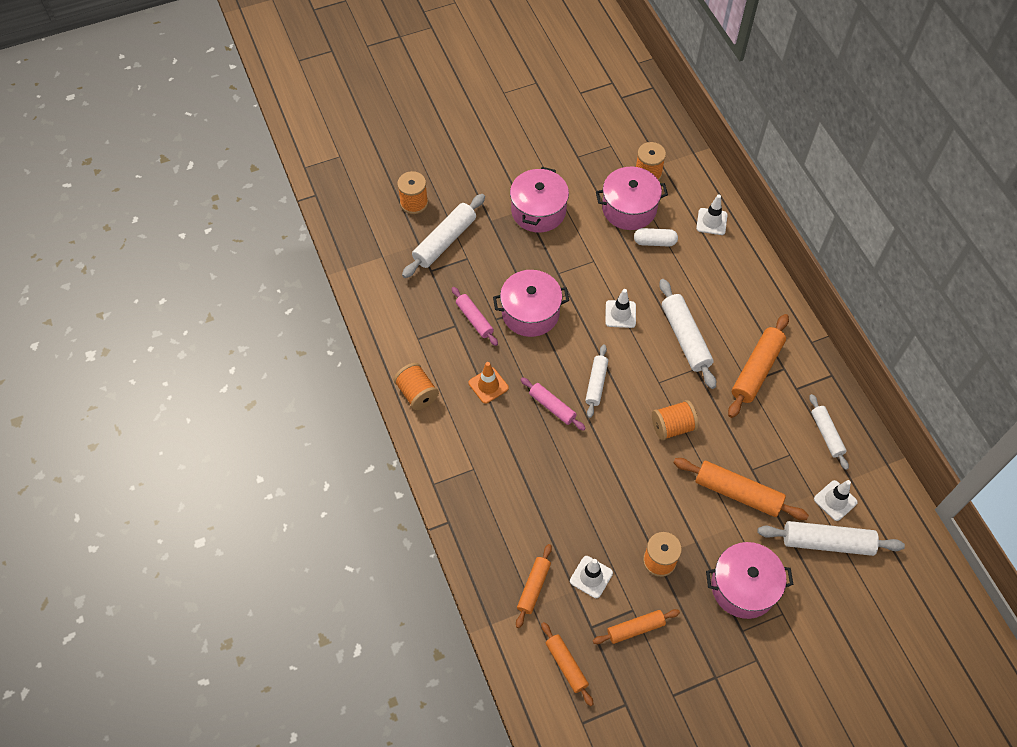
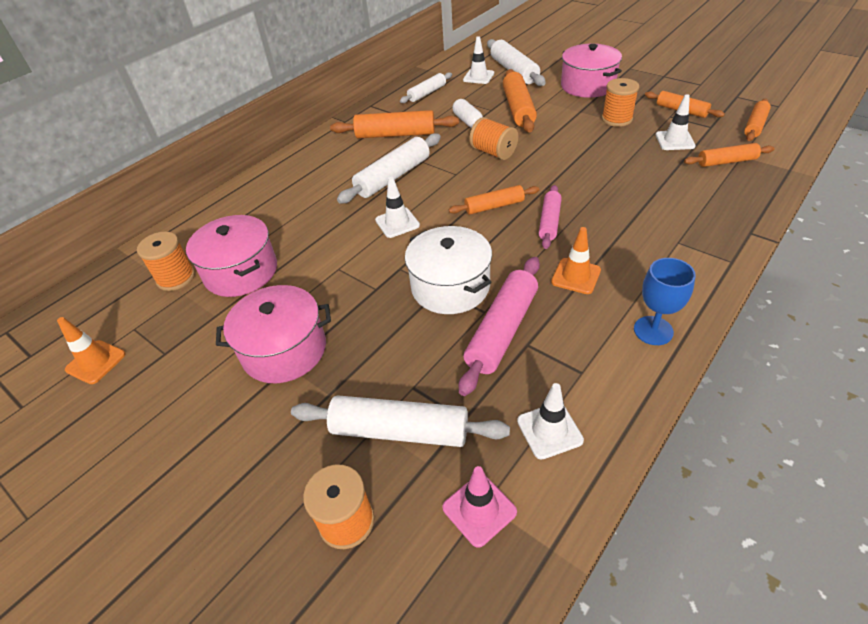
camera: 115 degrees left, 15 degrees down
(381, 252) = (479, 509): none -> pink traffic cone
(417, 393) = (653, 330): orange spool -> blue goblet
(474, 319) = (502, 330): pink rolling pin -> pink rolling pin, size x1.61
(530, 312) = (450, 287): pink pot -> white pot
(593, 125) = (96, 362): none -> orange traffic cone
(596, 383) = (494, 206): white rolling pin -> orange rolling pin
(654, 242) = (282, 235): white capsule -> white capsule (467, 121)
(711, 221) = (233, 210): white traffic cone -> white traffic cone (549, 430)

